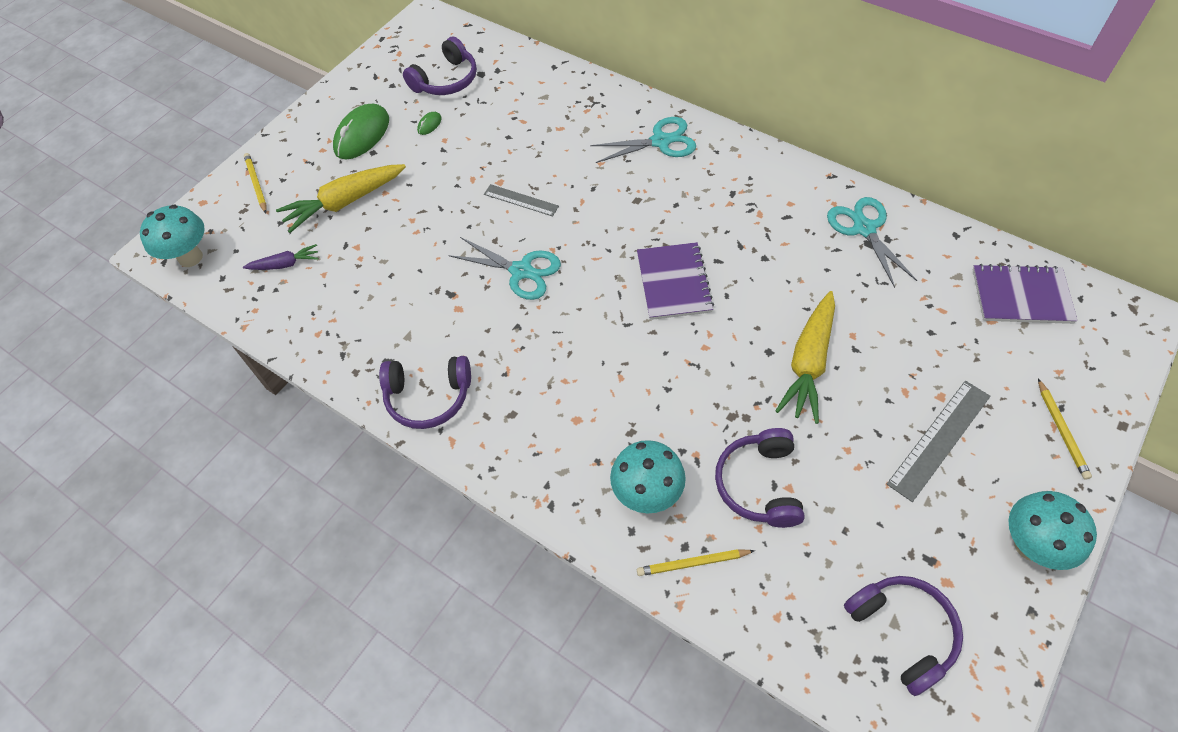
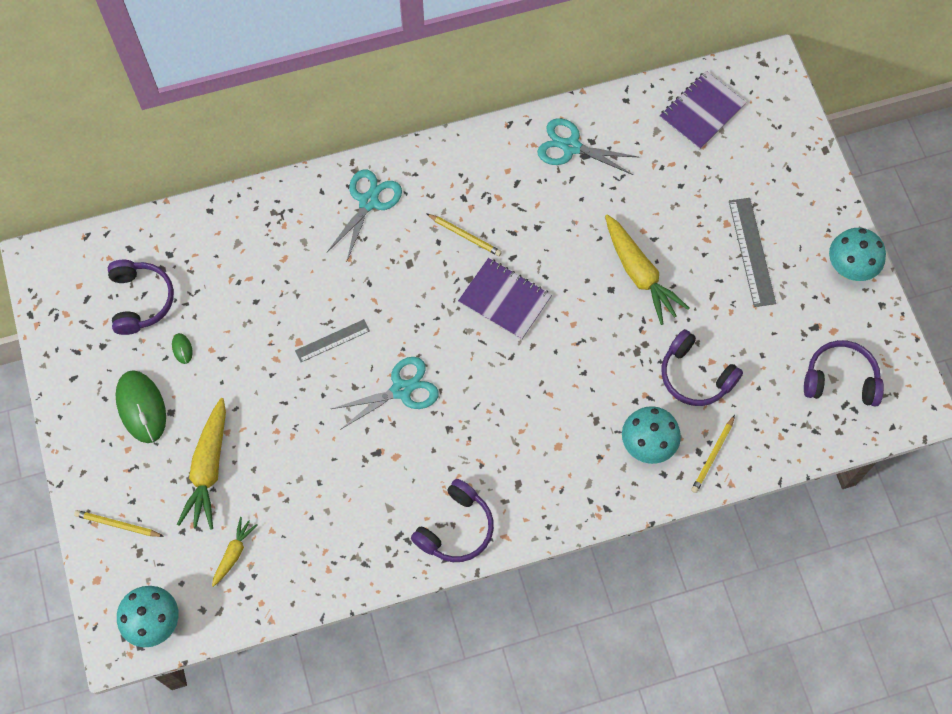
camera: 55 degrees left, 10 degrees up
(285, 264) = (234, 553): purple carrot -> yellow carrot
(1061, 430) = (801, 183): yellow pencil -> yellow pencil (465, 236)

